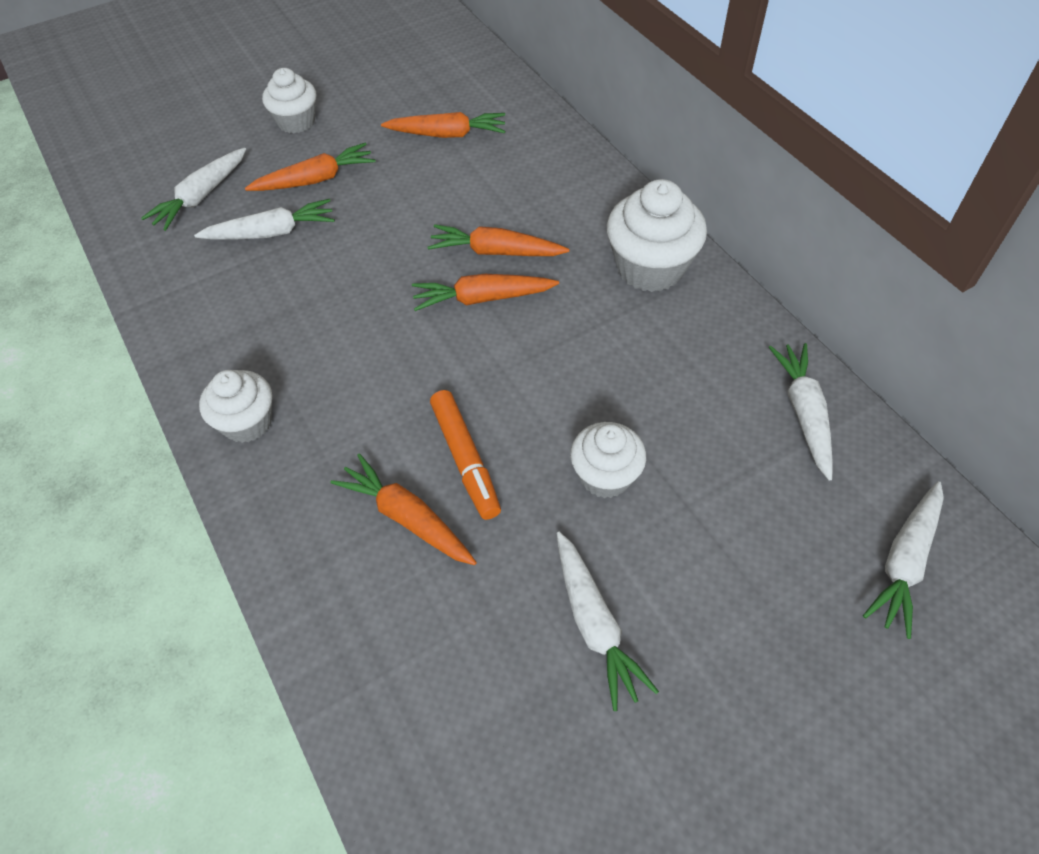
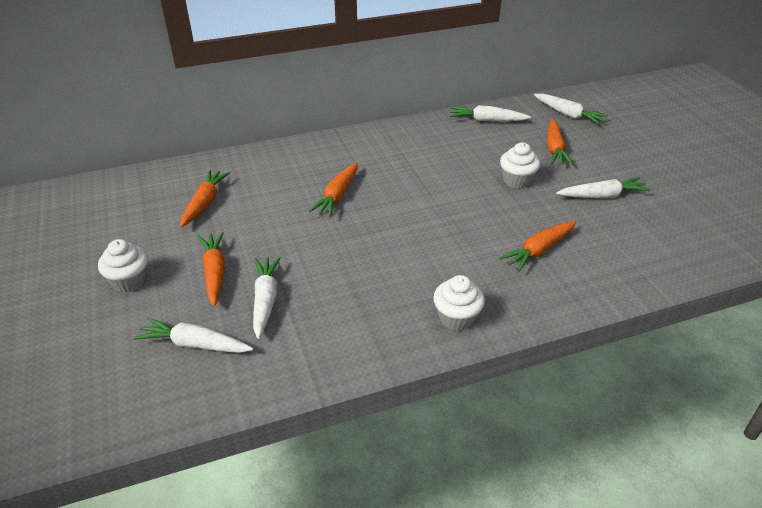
camera: 80 degrees left, 15 degrees down
(201, 197) = (195, 344): white carrot -> white carrot turned 150 degrees clockwise
(465, 459) = (500, 225): orange marker -> none
(482, 298) = (377, 205): orange carrot -> orange carrot (554, 149)
(650, 267) = (375, 144): white cupcake -> none

